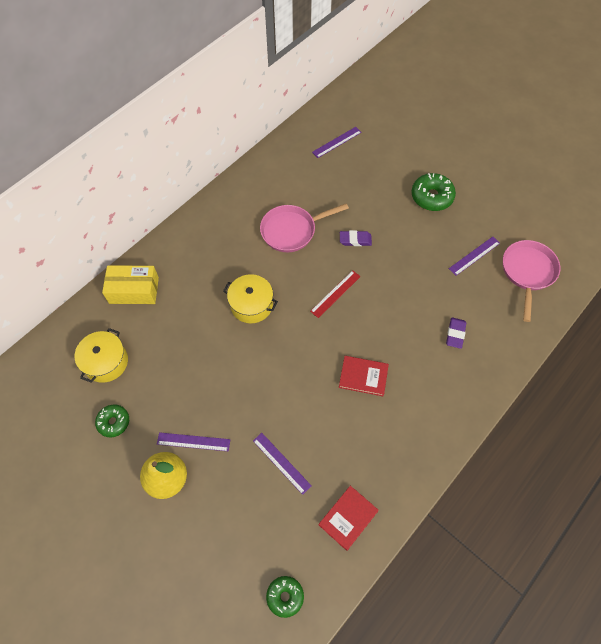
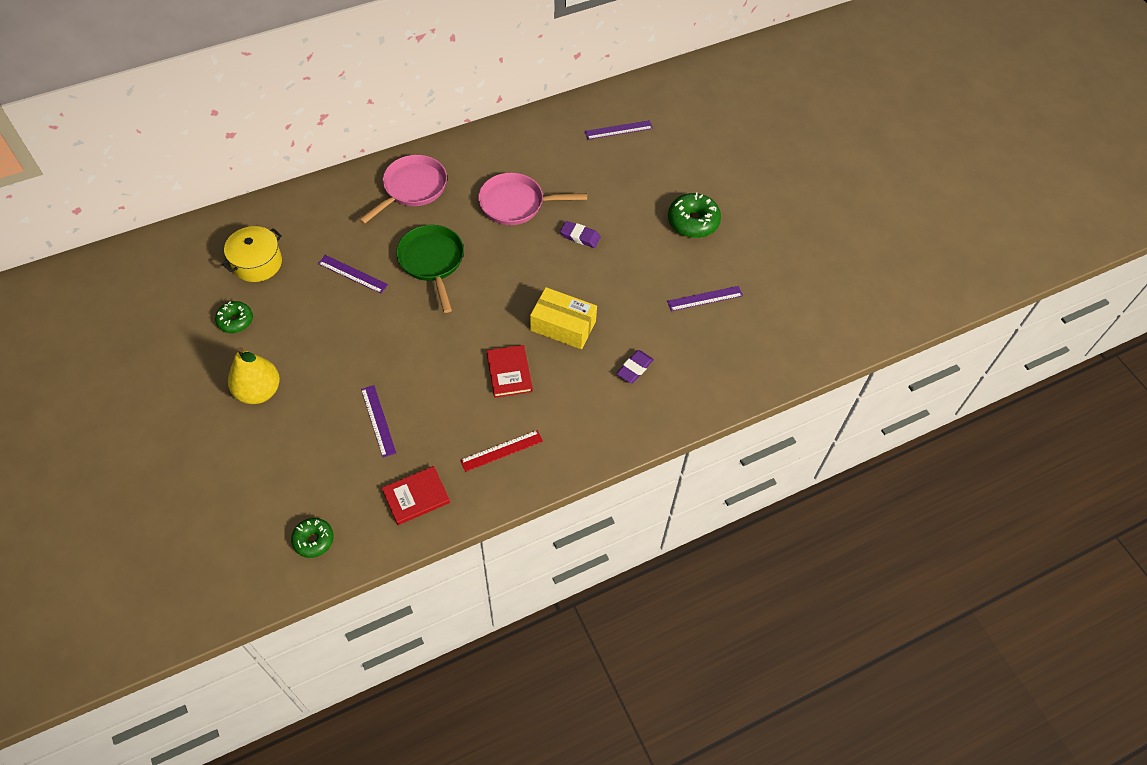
camera: 20 degrees right, 5 degrees down
(134, 290) = (320, 205): yellow box -> yellow box (563, 326)
(193, 441) = (302, 368): purple ruler -> purple ruler (353, 274)
(251, 305) = (432, 261): yellow pot -> green pan
(335, 294) = (527, 282): red ruler -> red ruler (501, 451)
(363, 376) = (509, 372): red book -> red book turned 45 degrees clockwise
(527, 272) = (756, 337): pink pan -> pink pan (412, 188)

